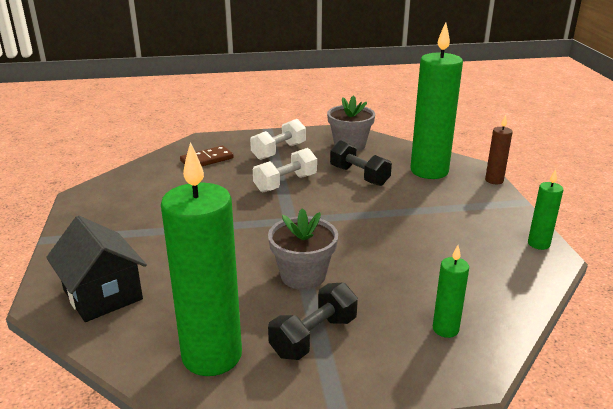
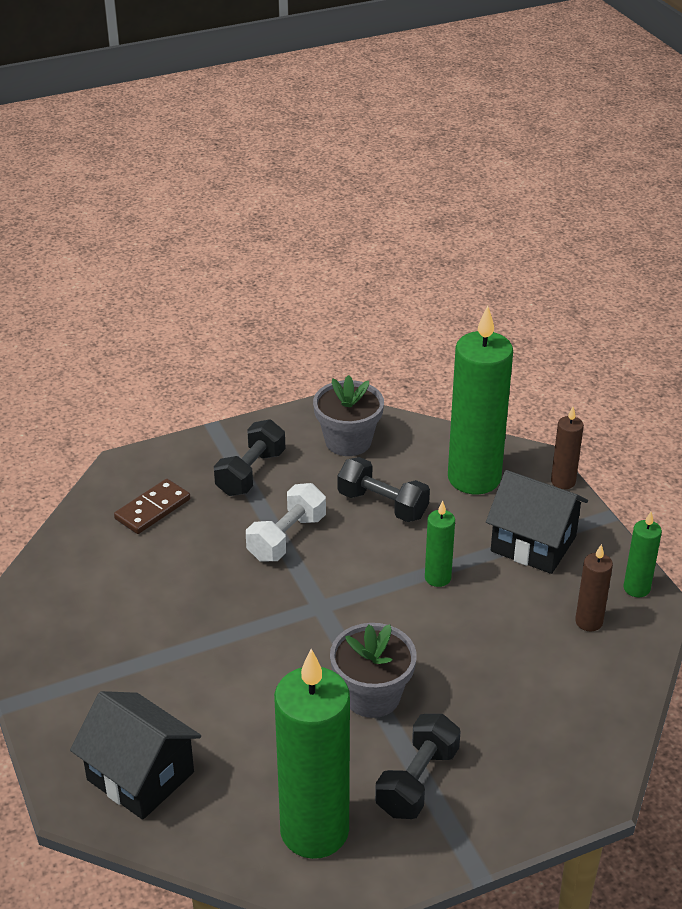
camera: 15 degrees left, 10 degrees up
(279, 151) = (250, 473): white dumbbell -> black dumbbell
(445, 329) = (557, 739): green candle -> green candle (437, 578)
(462, 209) = (533, 544): none -> black house
(494, 258) = (589, 622): none -> brown candle

